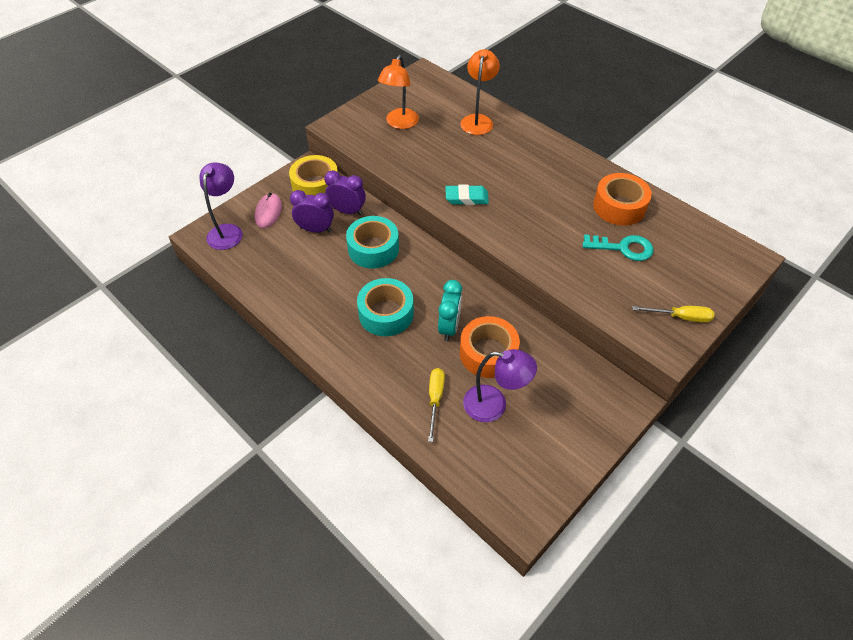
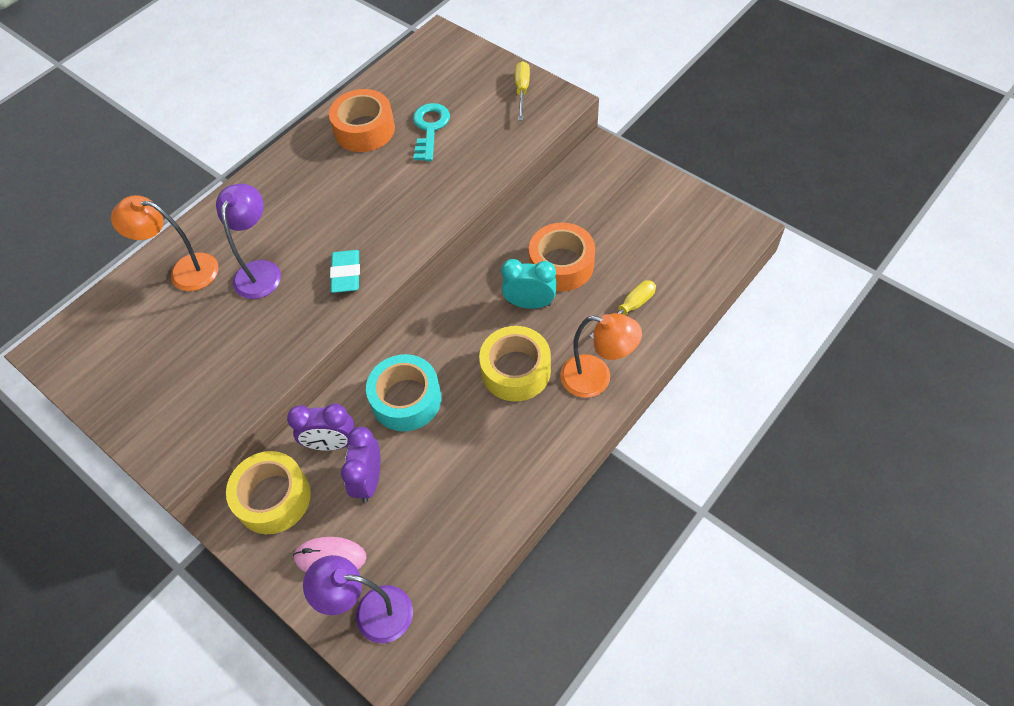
camera: 90 degrees left, 5 degrees up
(347, 211) = (331, 443): purple clock -> purple clock turned 105 degrees counterclockwise
(386, 313) = (516, 370): turquoise tape -> yellow tape
(399, 123) = (178, 368): orange lamp -> orange lamp (596, 378)
(435, 399) = (629, 308): yellow screwdriver -> yellow screwdriver turned 135 degrees clockwise
(494, 405) = (627, 256): purple lamp -> purple lamp (260, 270)

